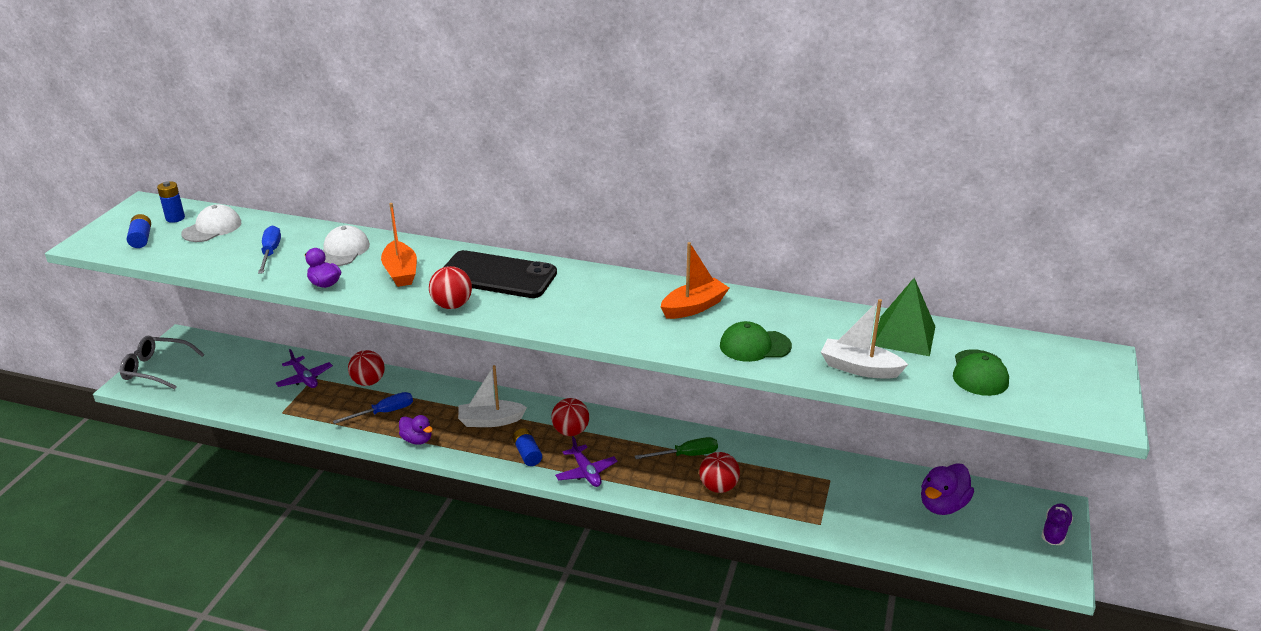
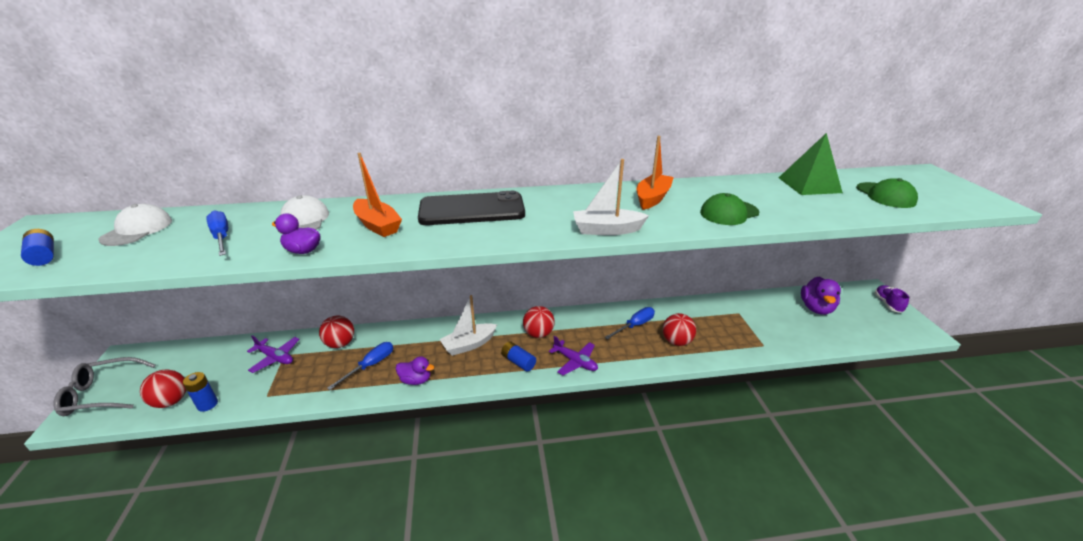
camera: 25 degrees left, 0 degrees up
(175, 218) = (85, 229): blue battery -> blue battery (207, 404)
(452, 305) = (452, 240): red ball -> red ball (171, 401)
(686, 455) = (635, 325): green screwdriver -> blue screwdriver
(859, 368) = (815, 210): white boat -> white boat (607, 230)

